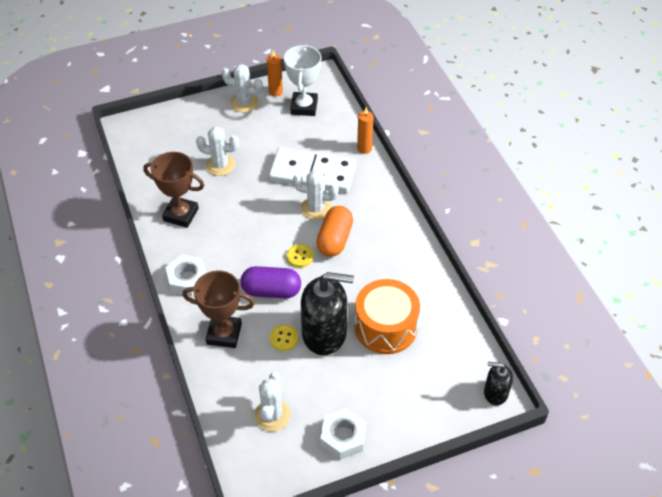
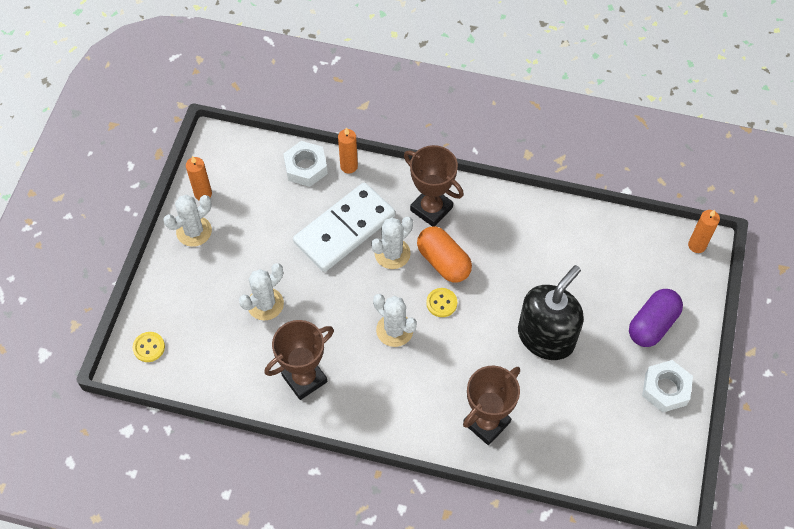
camera: 55 degrees left, 10 degrees up
(187, 279) = (395, 418): white nut -> white nut (306, 167)
(271, 291) = (465, 352): purple capsule -> purple capsule (652, 324)
(272, 415) = (606, 433): white cactus -> white cactus (394, 330)
(284, 338) = (528, 374): yellow button -> yellow button (149, 347)
(304, 107) = (247, 182): white trophy -> none
(372, 210) = (431, 209): none -> brown trophy
(385, 327) = (574, 283): orange drum -> none
(495, 393) = (697, 245): black soap dispenser -> orange candle

